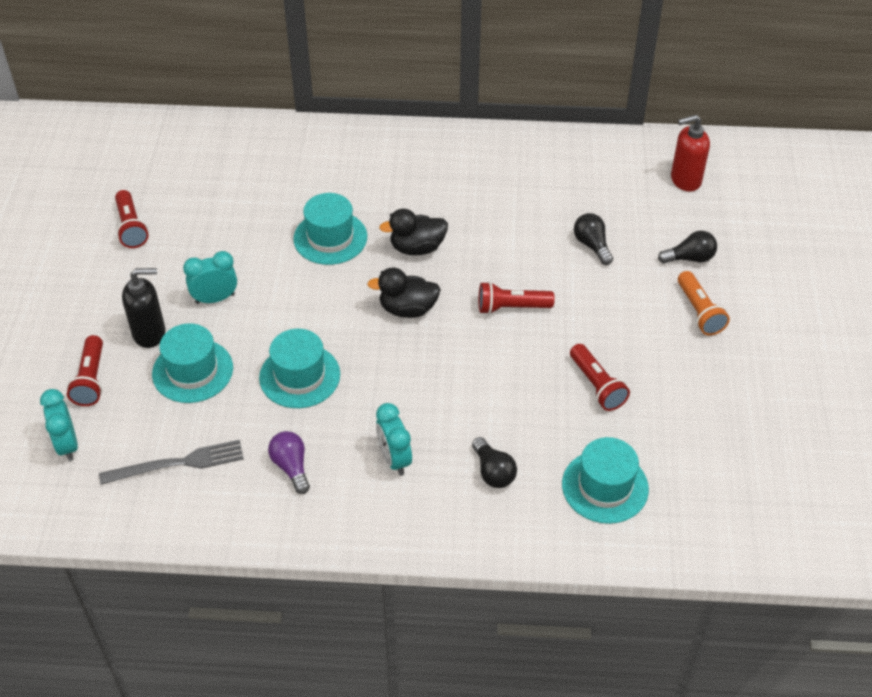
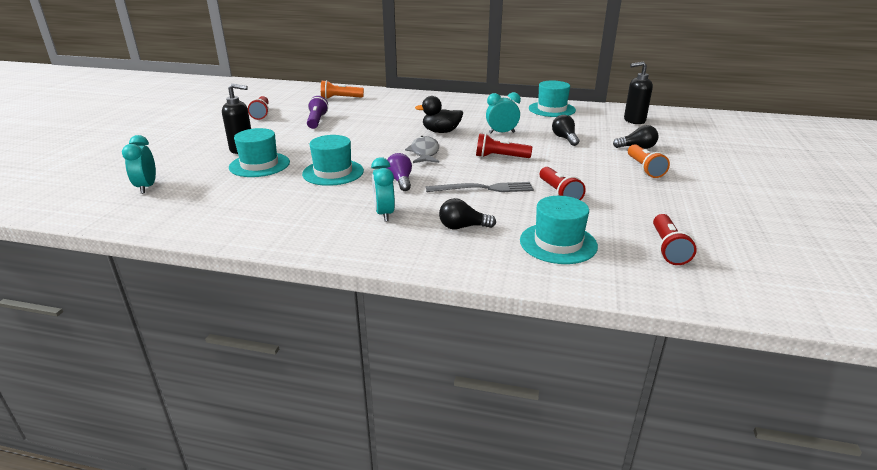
camera: 10 degrees right, 20 degrees down
(91, 379) = (188, 163): red flashlight -> red flashlight (668, 248)
(177, 463) = (218, 201): grey fork -> grey fork (483, 188)
(215, 299) = (295, 140): turquoise clock -> turquoise clock (501, 133)
(225, 238) = (316, 121): none -> purple flashlight
(235, 160) = (340, 98): none -> orange flashlight
(291, 467) = (301, 210): purple light bulb -> purple light bulb (400, 181)
(330, 238) = (384, 125): turquoise hat -> turquoise hat (551, 109)
(407, 309) = (424, 152): black duck -> grey fish
(493, 472) = (462, 227): black light bulb -> black light bulb turned 105 degrees clockwise
(685, 180) = (634, 120): red soap dispenser -> black soap dispenser

